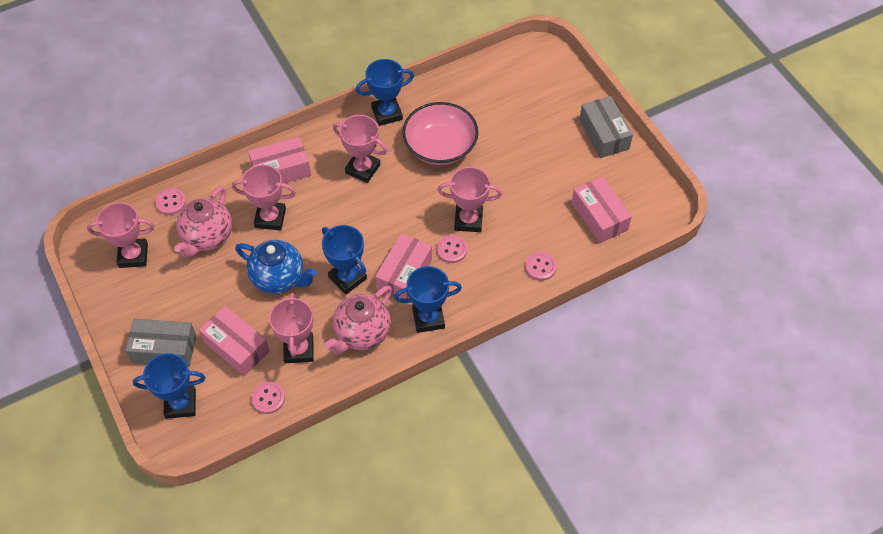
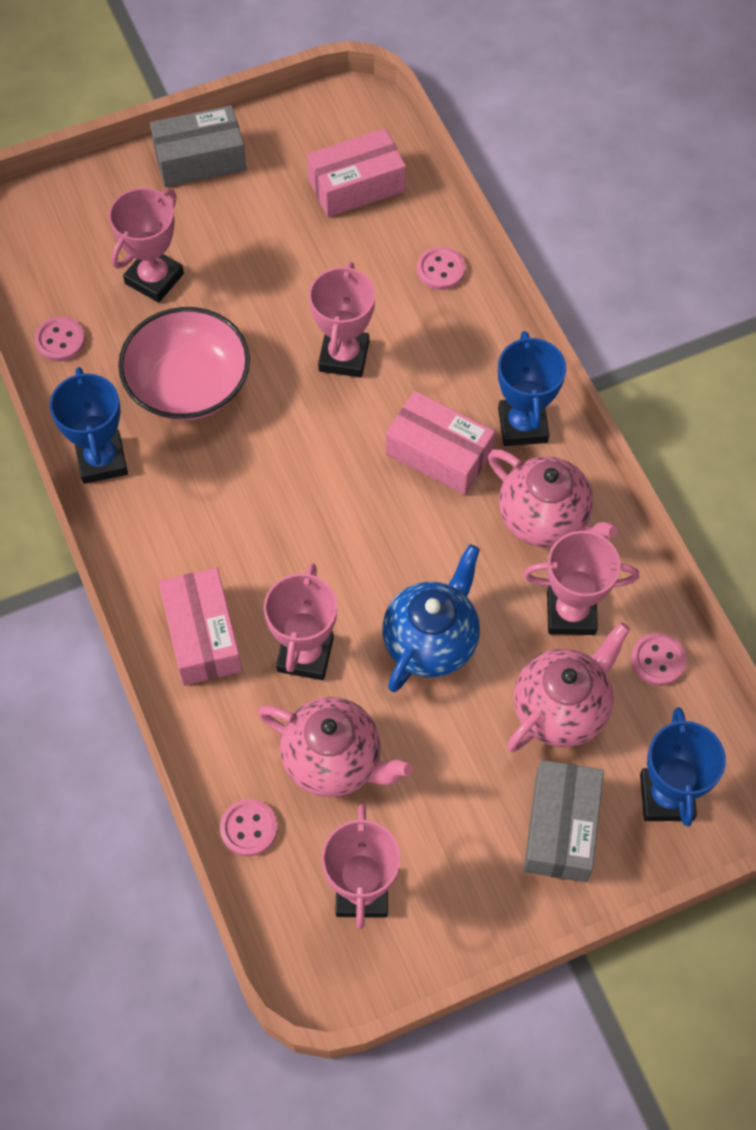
camera: 85 degrees left, 5 degrees up
(236, 346) = (561, 709): pink box -> pink teapot
(347, 278) = (439, 536): blue trophy -> none
(363, 169) = (218, 504): pink trophy -> pink trophy (154, 279)
(452, 250) = (398, 384): pink button -> pink button (60, 340)

